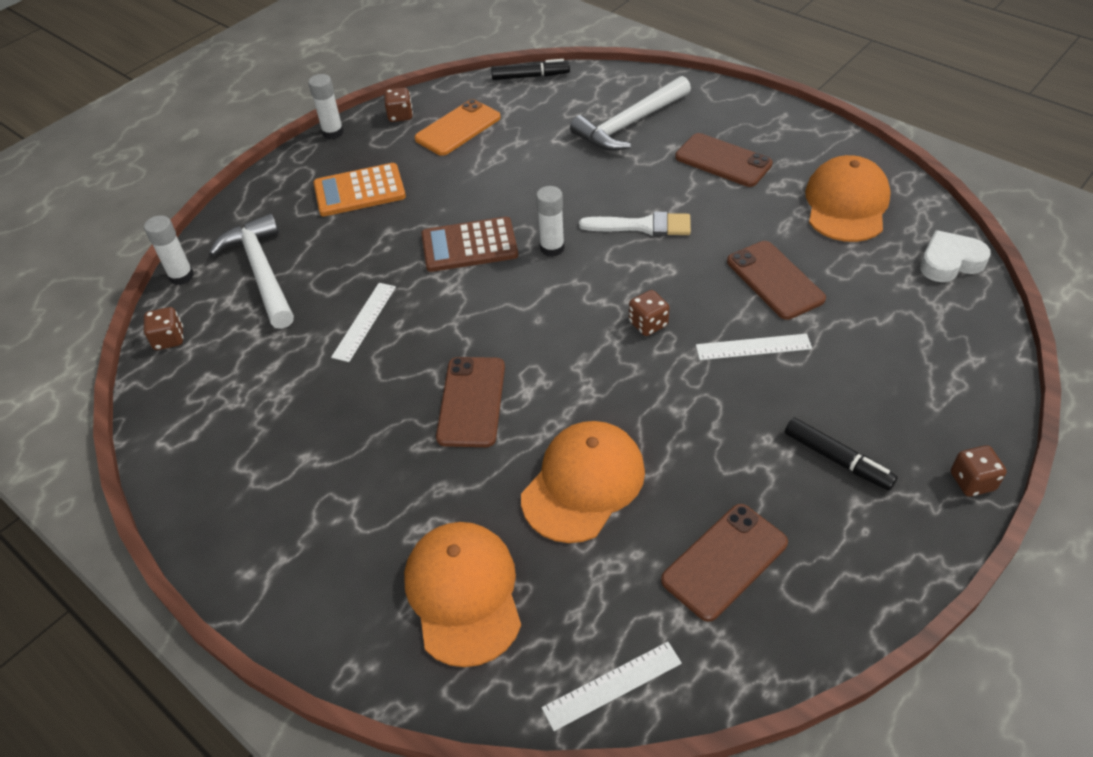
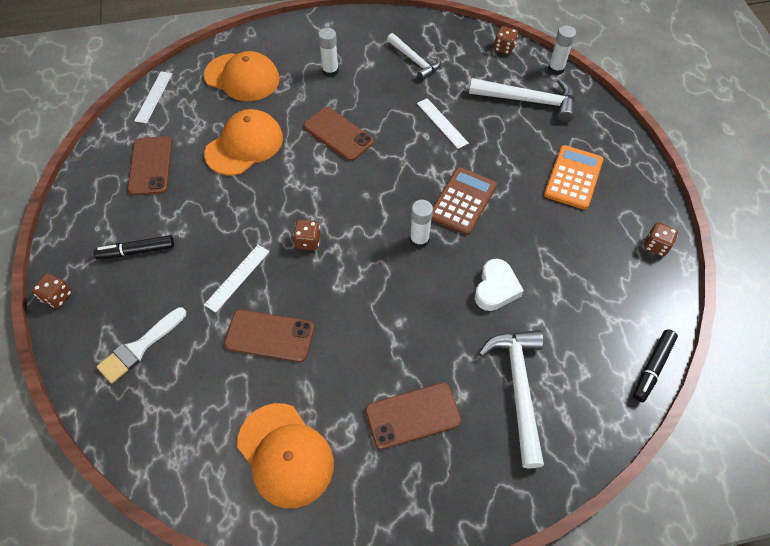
camera: 125 degrees right, 10 degrees up
(262, 412) = (415, 61): none -> white hammer
(333, 132) = (662, 196): white glue stick -> white glue stick (330, 71)
(458, 128) = (608, 271): orange phone -> none
(583, 483) = (244, 145): orange cap -> orange cap turned 120 degrees counterclockwise
(642, 226) = (392, 303): white brush -> white brush (139, 347)
(950, 262) = (169, 461): white heart -> white heart (496, 288)

